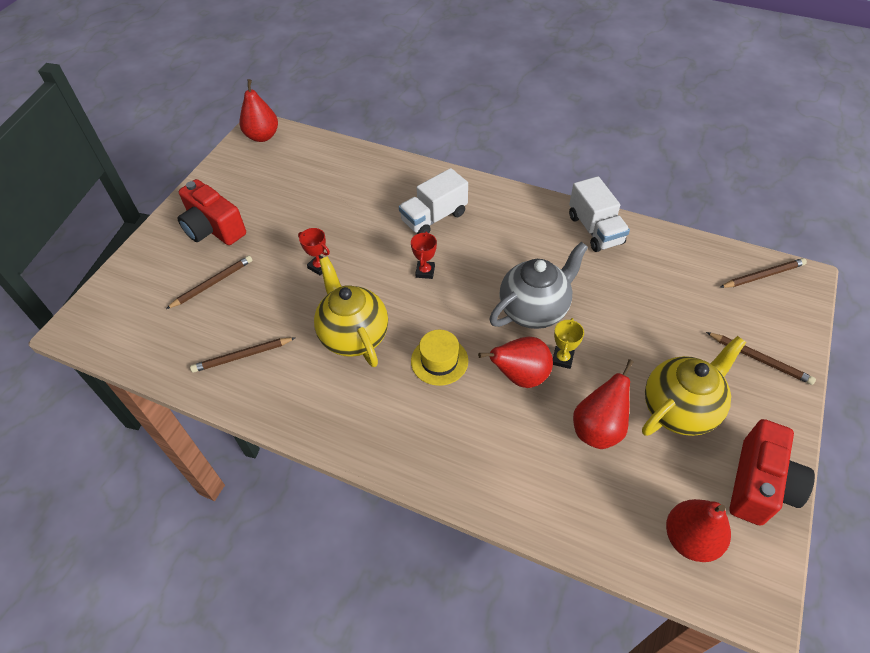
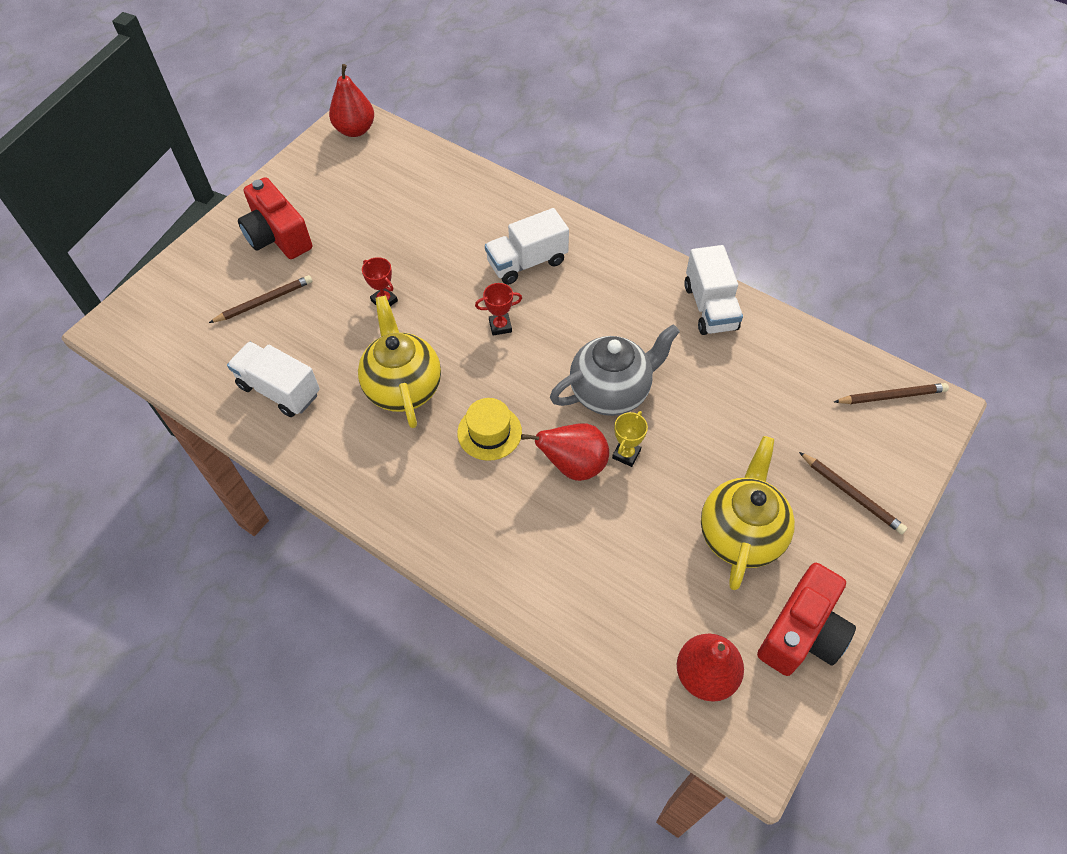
camera: 10 degrees right, 5 degrees up
(242, 356) = (279, 390): brown pencil -> white truck
(425, 271) = (500, 326): red trophy -> red trophy turned 60 degrees clockwise
(598, 428) = (642, 539): red pear -> none
(679, 409) = (740, 534): yellow teapot -> yellow teapot turned 45 degrees counterclockwise

